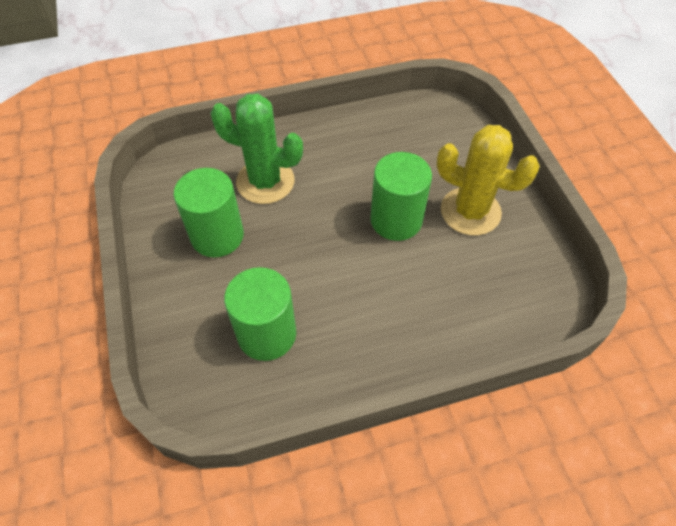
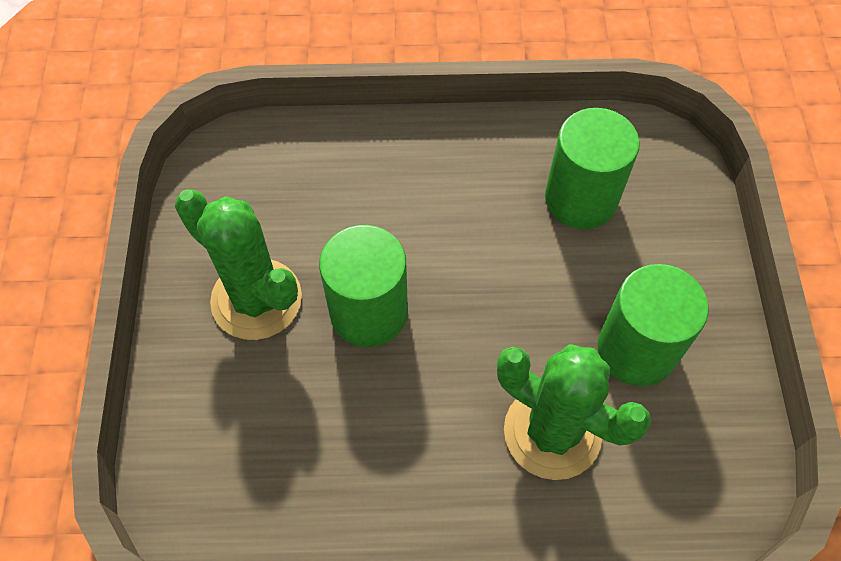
camera: 165 degrees left, 5 degrees up
(470, 211) = (256, 299): yellow cactus -> green cactus

